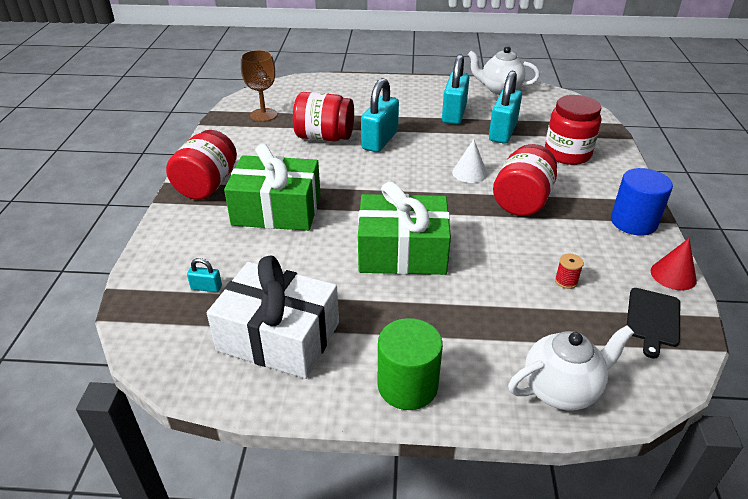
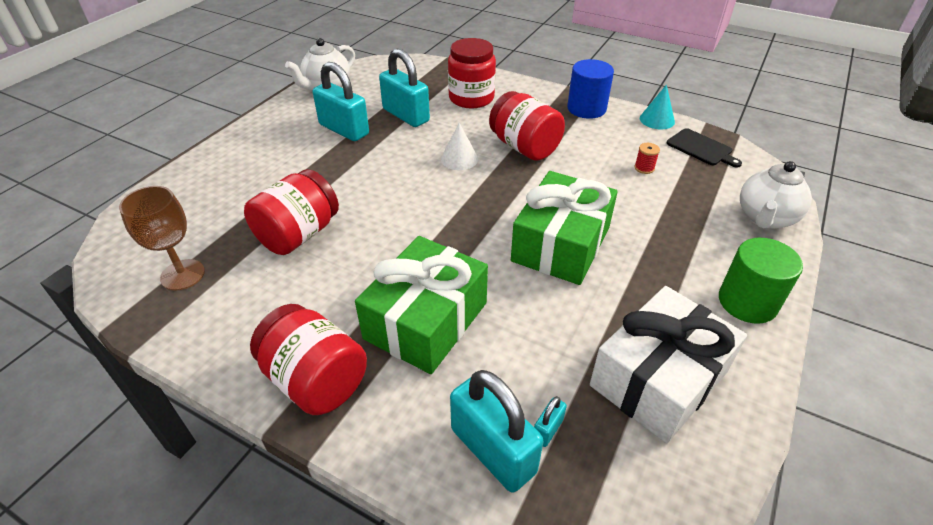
camera: 65 degrees left, 5 degrees up
(380, 140) = (347, 194): turquoise padlock -> turquoise padlock (493, 450)
(561, 389) = (765, 218): white teapot -> white teapot turned 150 degrees counterclockwise
(673, 275) = (657, 120): red cone -> turquoise cone

